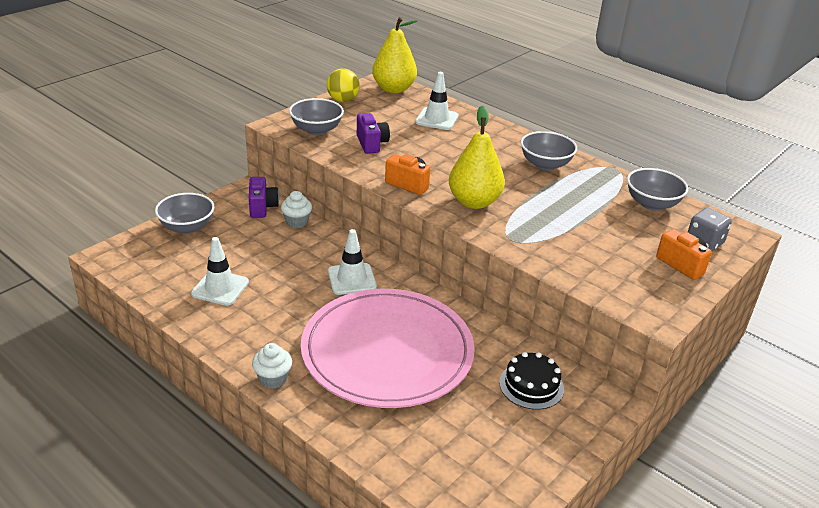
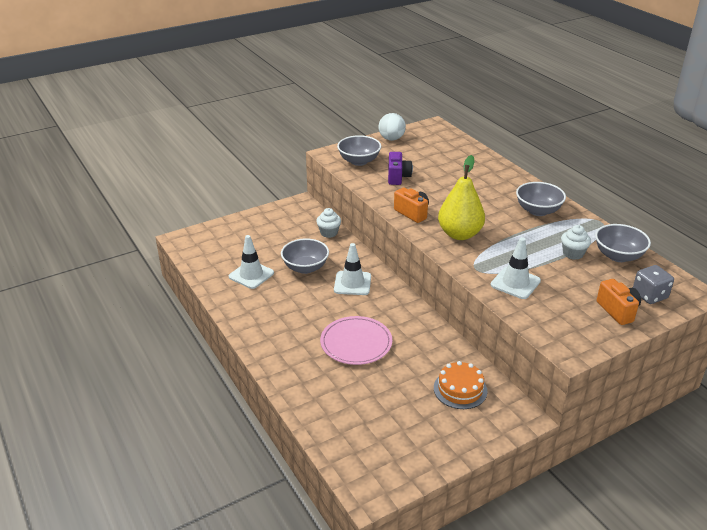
camera: 20 degrees right, 0 degrees up
(187, 227) = (245, 226): grey bowl -> grey bowl (305, 268)
(262, 207) = (307, 218): purple camera -> none
(273, 379) = (262, 347): white cupcake -> white cupcake (573, 254)
(343, 100) = (391, 139): yellow ball -> white ball
(387, 351) = (356, 343): pink plate -> pink plate, size x0.52
(393, 89) = (438, 133): yellow pear -> none
(436, 119) = (462, 162): white traffic cone -> white traffic cone (515, 283)
(531, 385) = (460, 389): black cake -> orange cake

